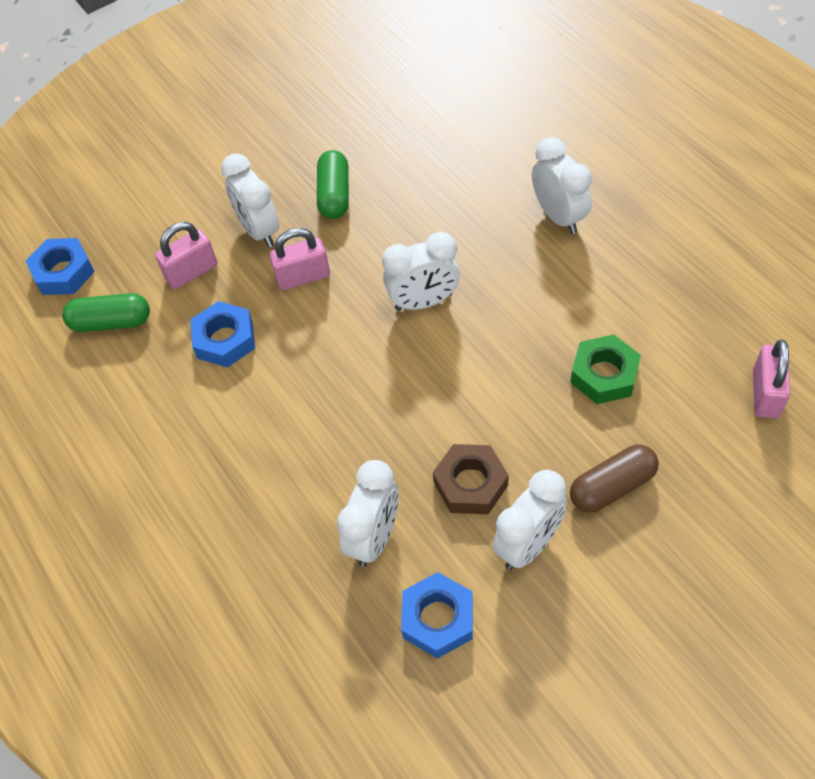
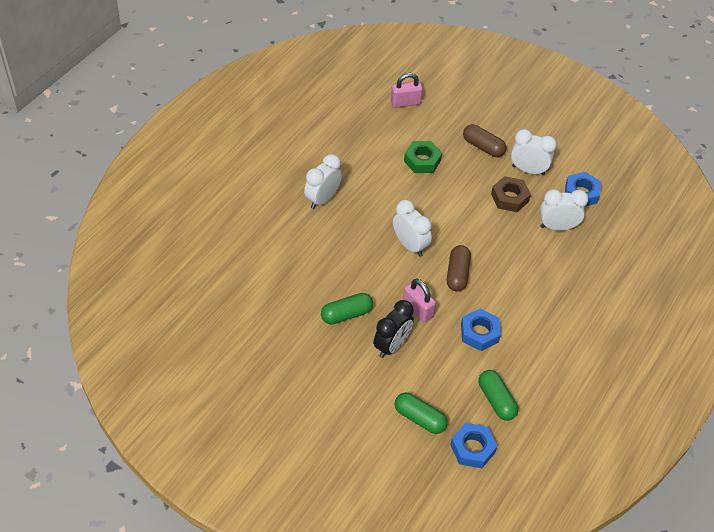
camera: 120 degrees left, 5 degrees down
(138, 230) = (420, 418): none -> green capsule
(191, 272) = (439, 371): pink padlock -> none
(259, 230) = (391, 346): white clock -> black clock
(342, 347) = (457, 274): none -> brown capsule

